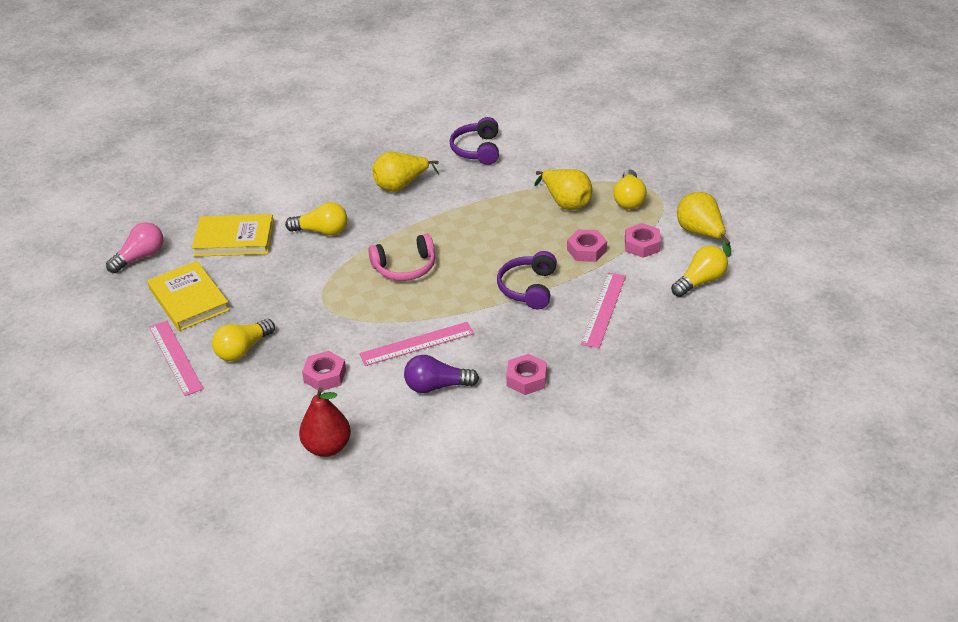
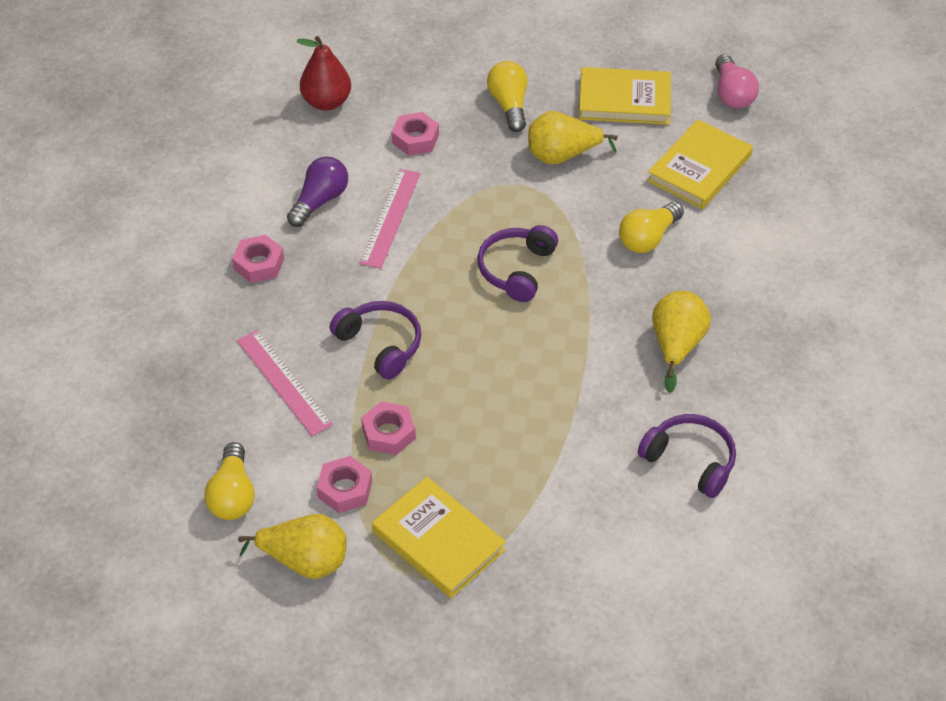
camera: 125 degrees right, 10 degrees up
(175, 357) = (544, 62): pink ruler -> none
(405, 267) = (517, 269): pink headphones -> purple headphones
(566, 202) = (494, 475): yellow pear -> yellow pear (562, 156)
(629, 199) = (438, 541): yellow light bulb -> yellow book

